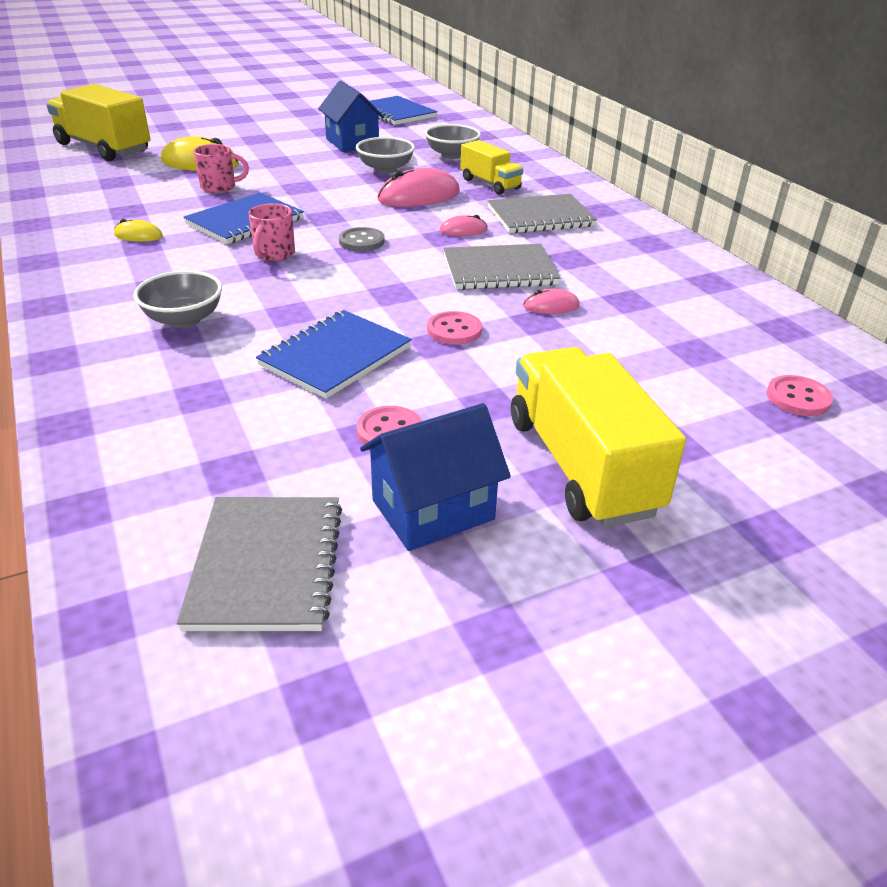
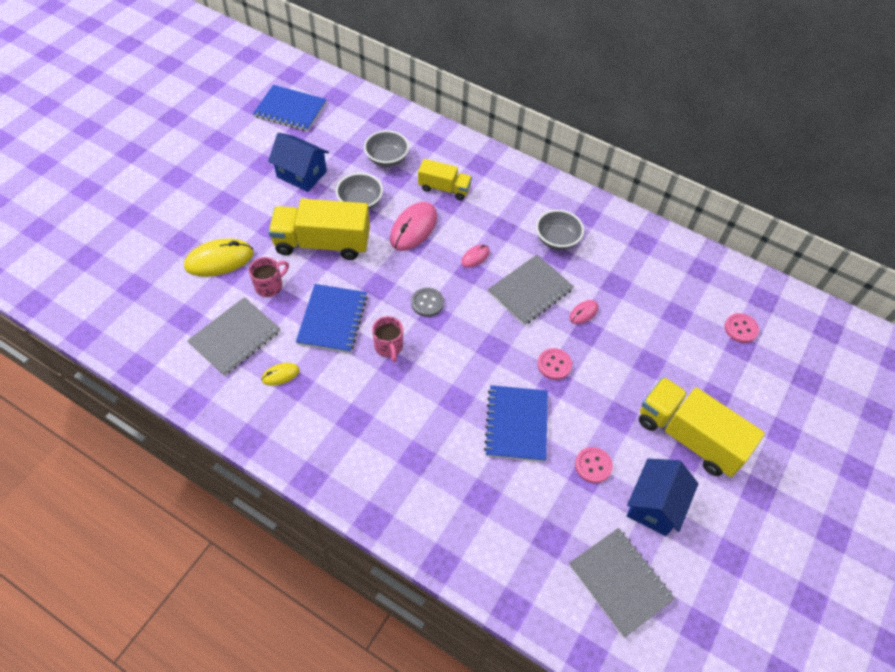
camera: 35 degrees left, 20 degrees up
(104, 148) = (118, 276): yellow truck -> yellow truck (322, 243)
(184, 319) = (405, 442): grey bowl -> grey bowl (557, 240)
(540, 217) = (506, 216): grey notebook -> grey notebook (235, 337)

